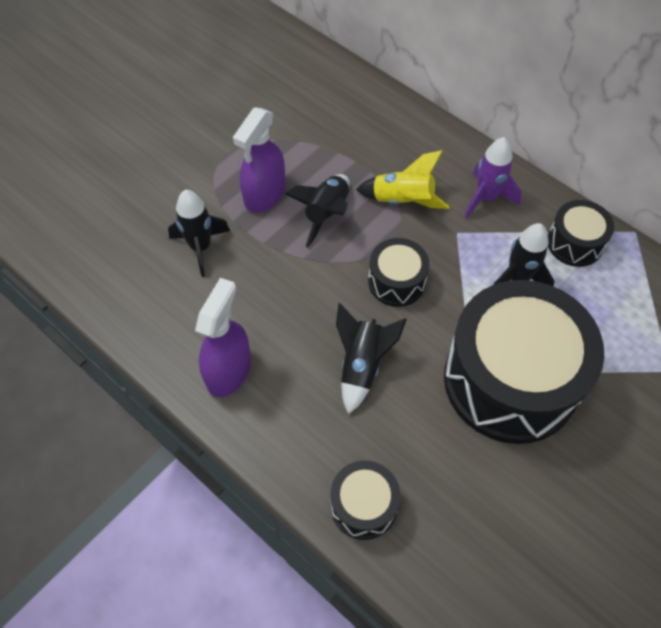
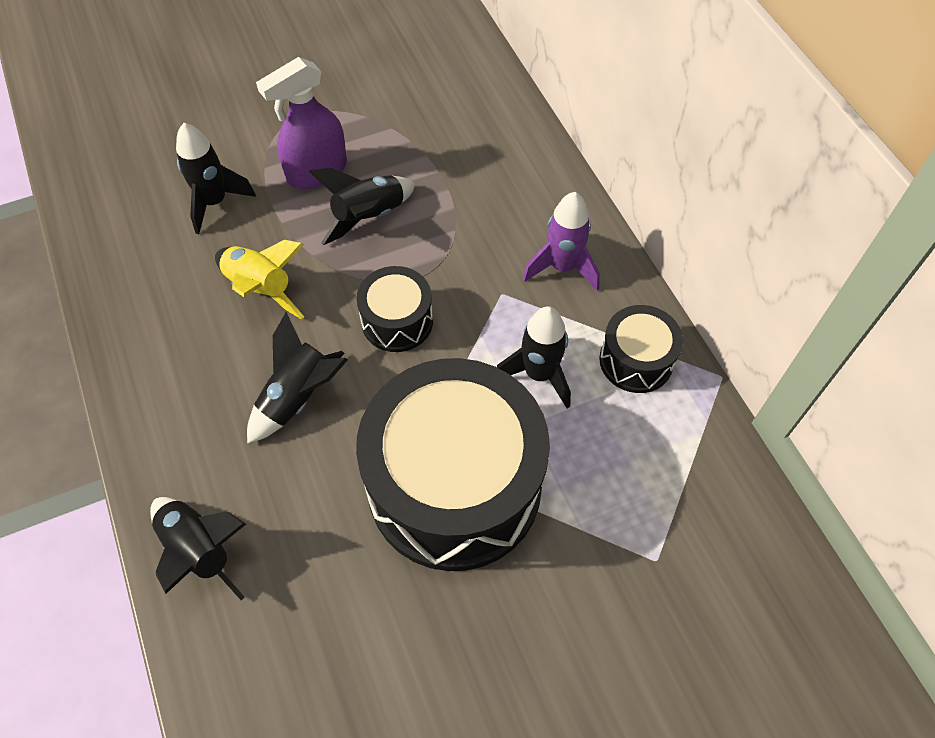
camera: 25 degrees right, 0 degrees up
(228, 370) = (158, 343): purple spray bottle -> none
(363, 505) = (200, 550): black drum -> black rocket
(403, 201) = (463, 234): yellow rocket -> yellow rocket (261, 289)

